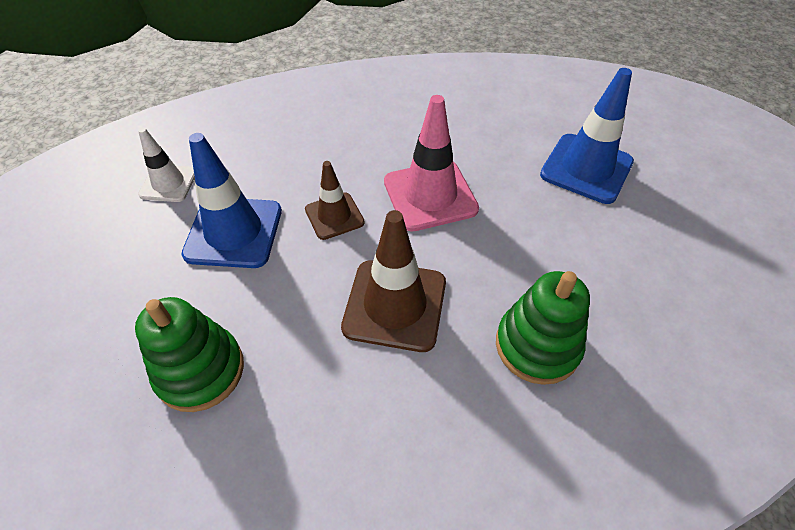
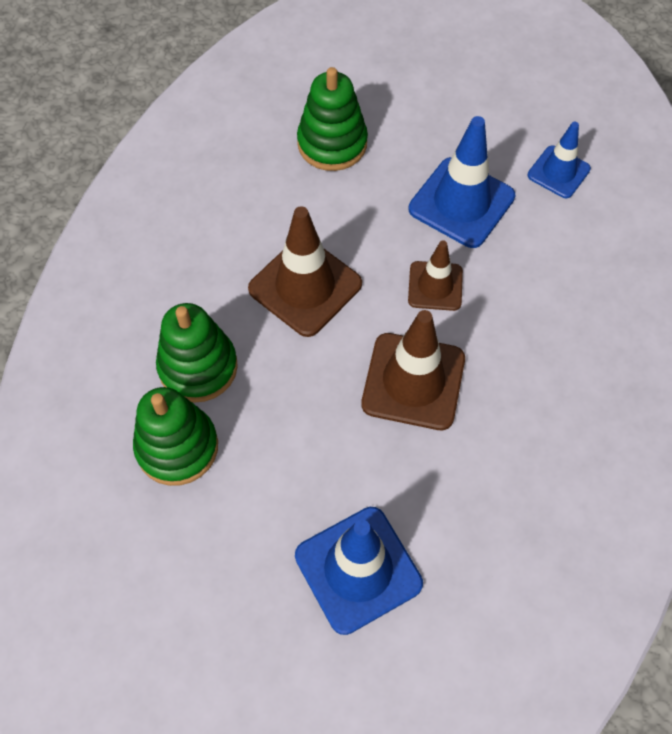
camera: 120 degrees right, 10 degrees up
(168, 183) = (558, 172): white traffic cone -> blue traffic cone
(430, 195) = (413, 381): pink traffic cone -> brown traffic cone
(616, 318) = (177, 447): none -> green stacking toy

